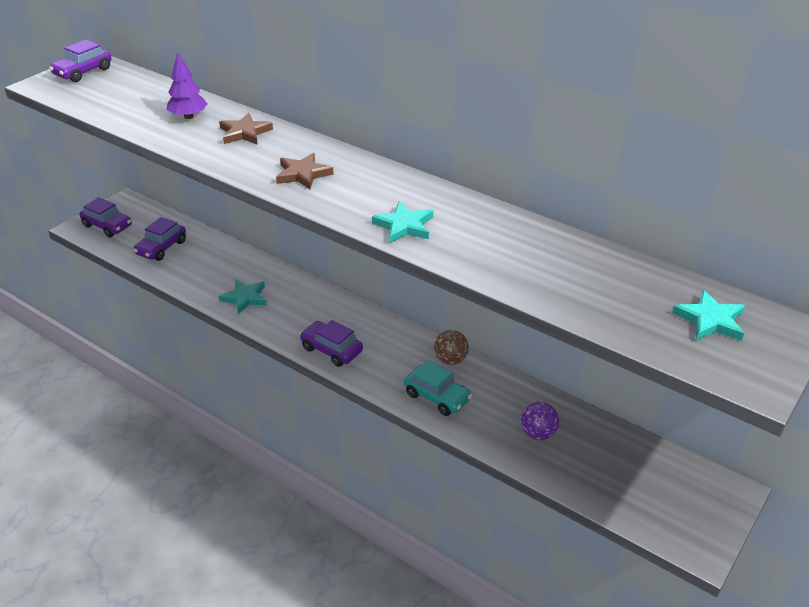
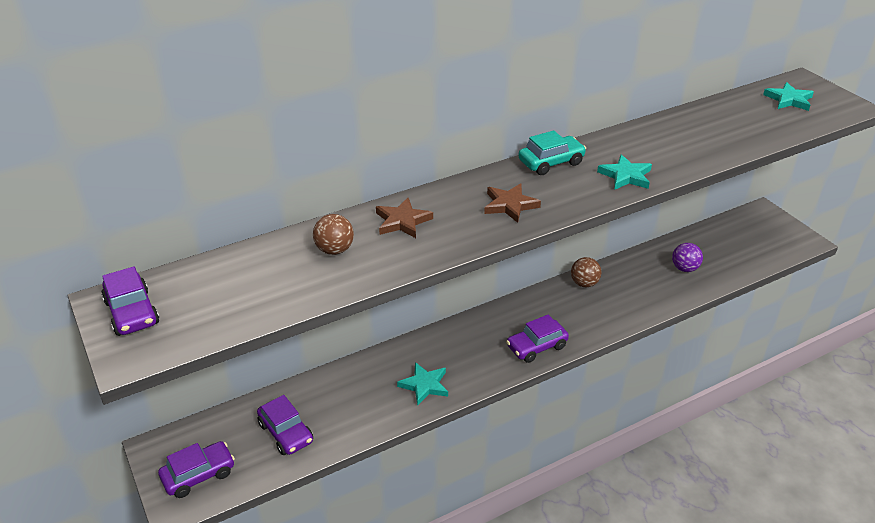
camera: 65 degrees left, 0 degrees up
(188, 116) = (334, 250): purple tree -> brown ball
(437, 397) = (625, 304): turquoise car -> turquoise car (551, 162)

